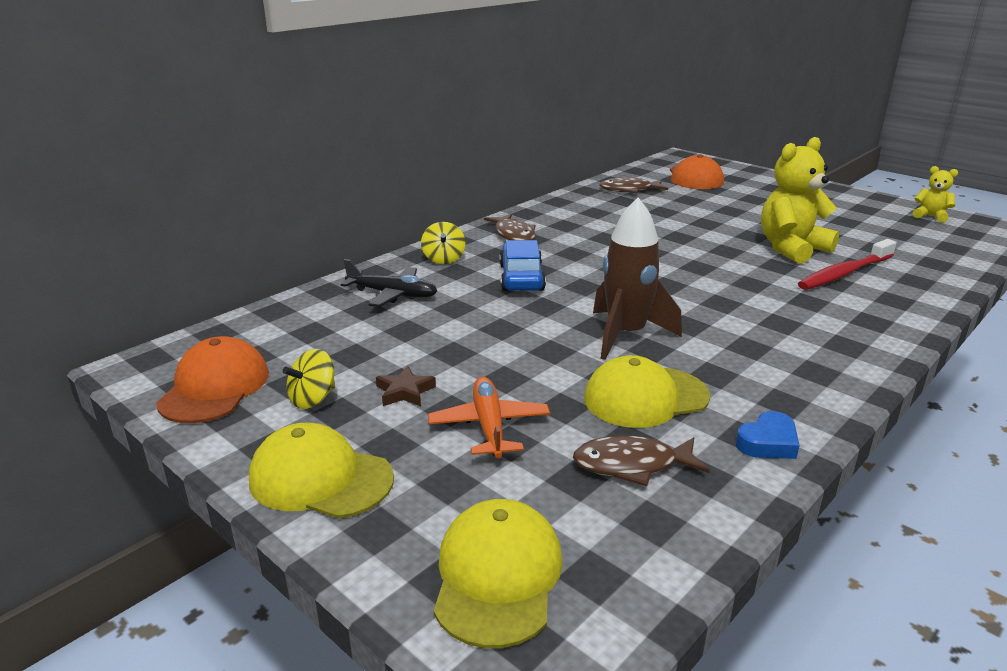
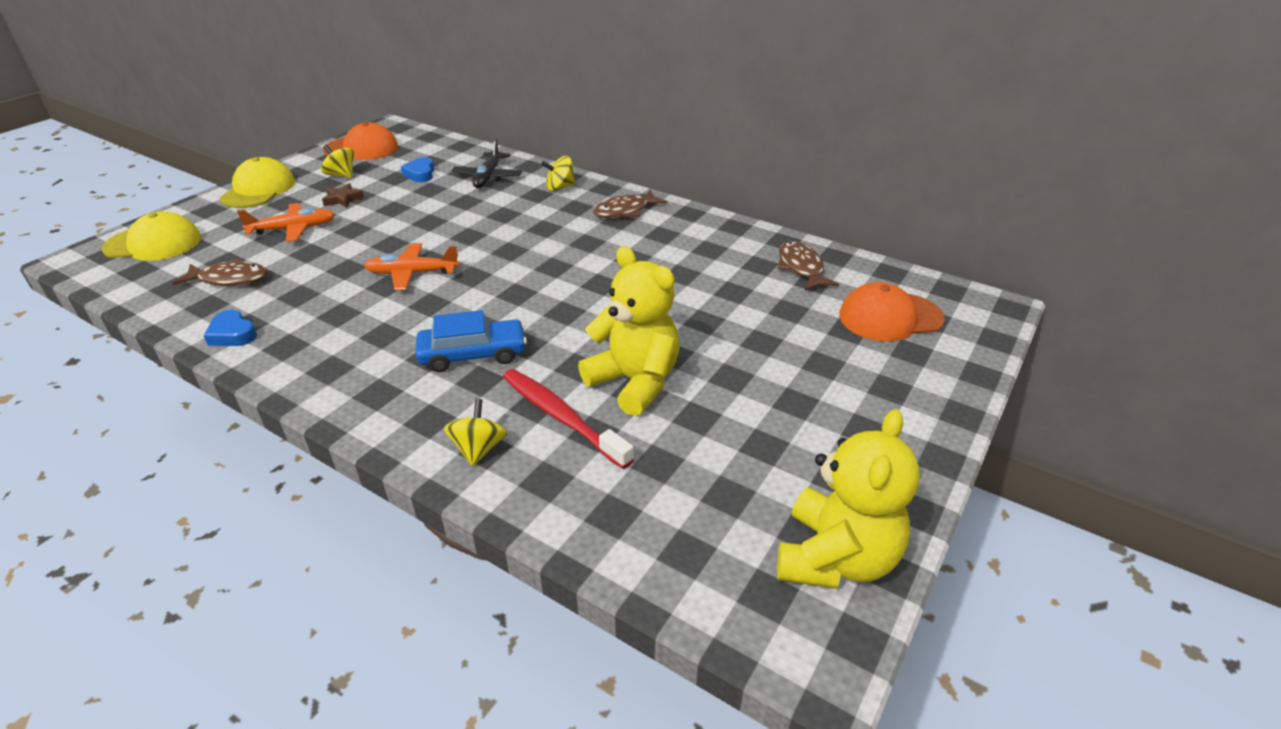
camera: 80 degrees right, 10 degrees up
(353, 336) = (420, 174): none -> blue heart
(521, 277) = (525, 222): blue car -> blue car (473, 354)
(626, 335) = (412, 273): brown rocket -> orange plane
(632, 465) = (230, 279): brown fish -> brown fish turned 105 degrees clockwise
(645, 397) = (311, 283): yellow cap -> none
(896, 302) = (479, 449): none -> yellow spinning top
(930, 216) = (835, 558): yellow teddy bear -> yellow teddy bear, size x1.98

